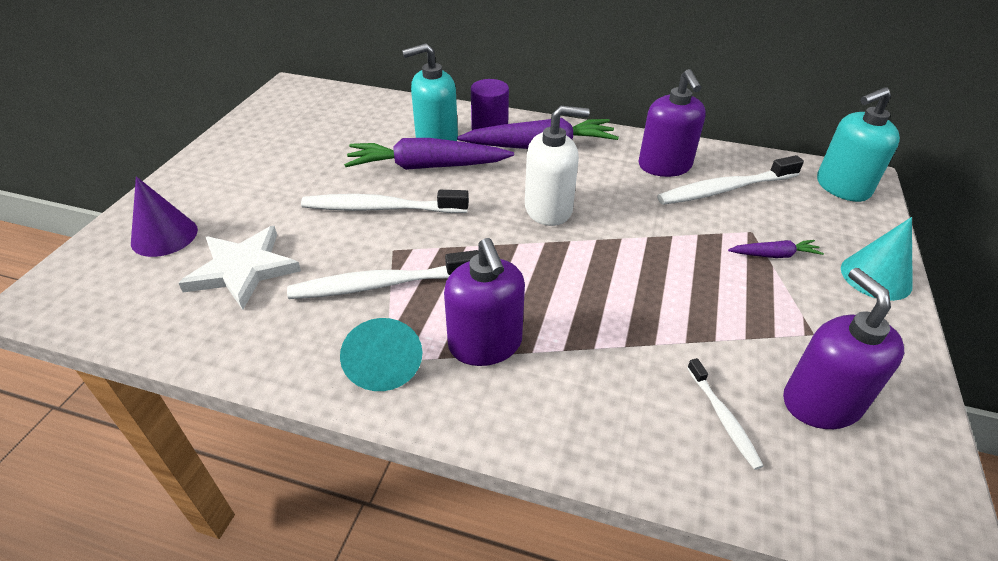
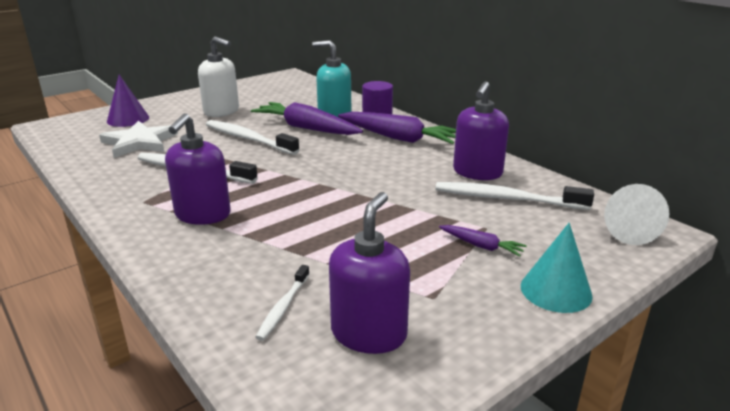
camera: 35 degrees right, 15 degrees down
(383, 362) = (140, 201): turquoise cone -> none
(549, 209) = (349, 169): white soap dispenser -> white soap dispenser (221, 111)
(842, 187) = (626, 230): turquoise soap dispenser -> white cone

